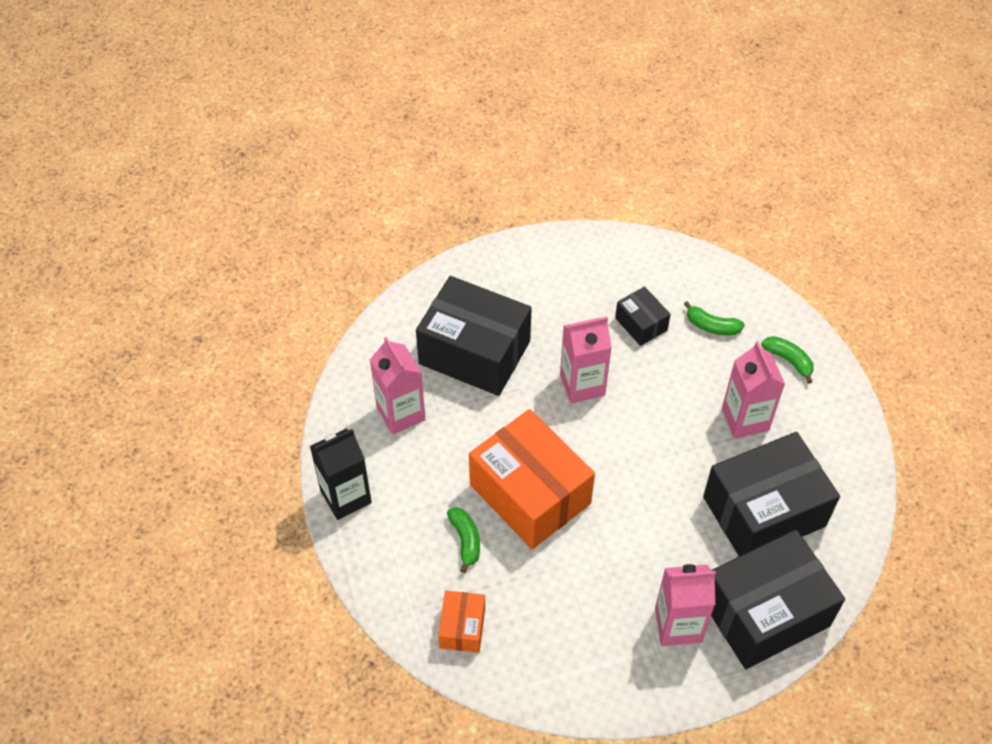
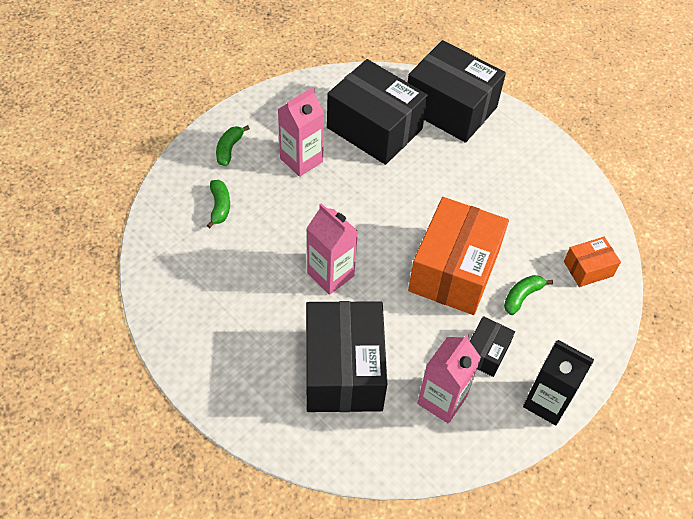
camera: 120 degrees left, 0 degrees up
(641, 324) = (243, 255): black box -> black box (485, 353)
(678, 625) = (492, 149): pink carton -> none

